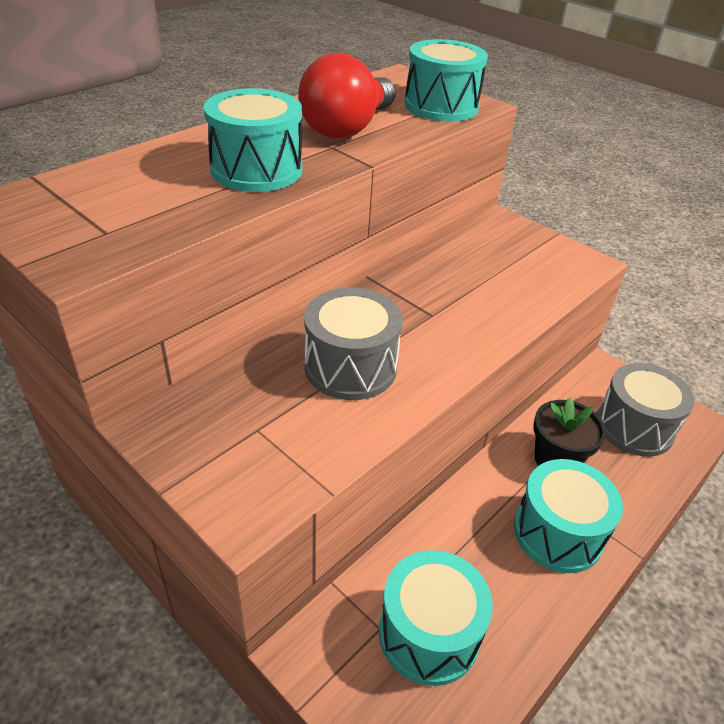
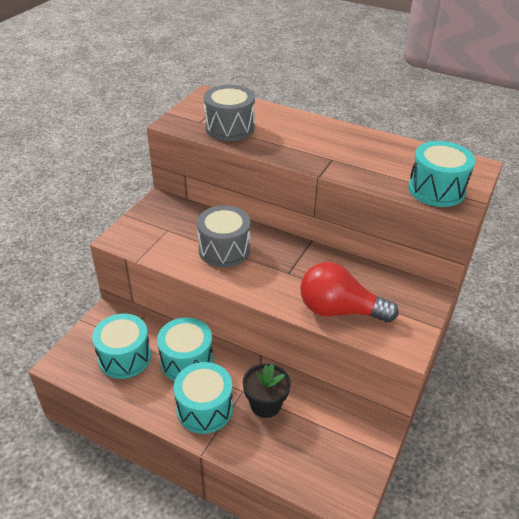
camera: 75 degrees right, 0 degrees up
(256, 170) = (284, 143): turquoise drum -> turquoise drum (187, 361)
(347, 128) = (362, 160): red light bulb -> red light bulb (339, 310)
(634, 427) = (321, 453): grey drum -> grey drum (229, 128)

